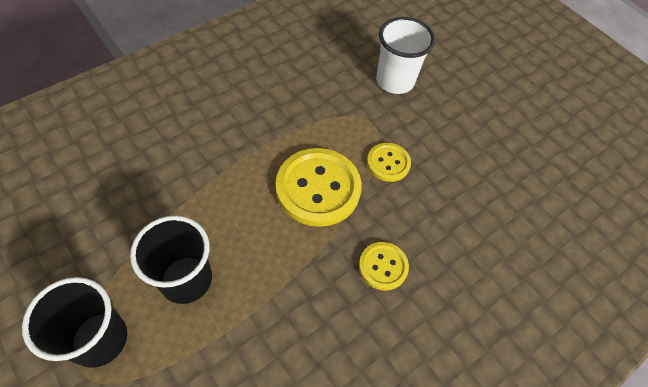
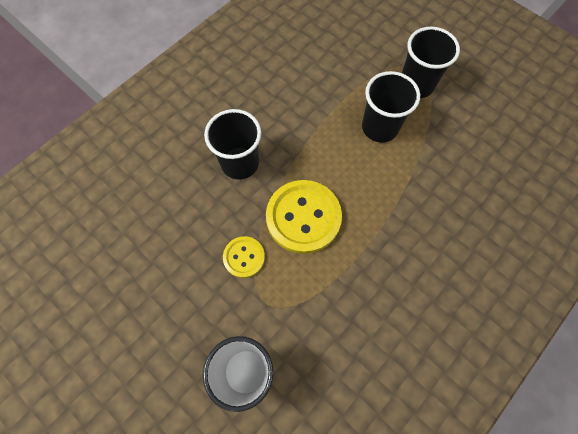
camera: 175 degrees right, 10 degrees up
(383, 266) = (240, 163): yellow button -> black cup

